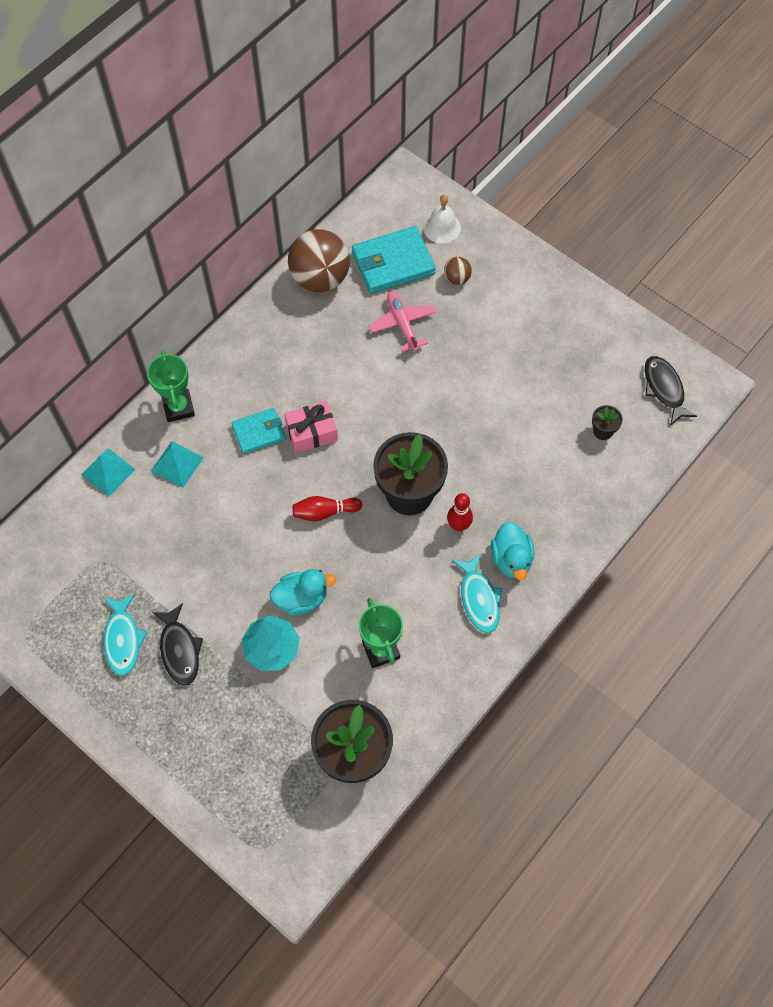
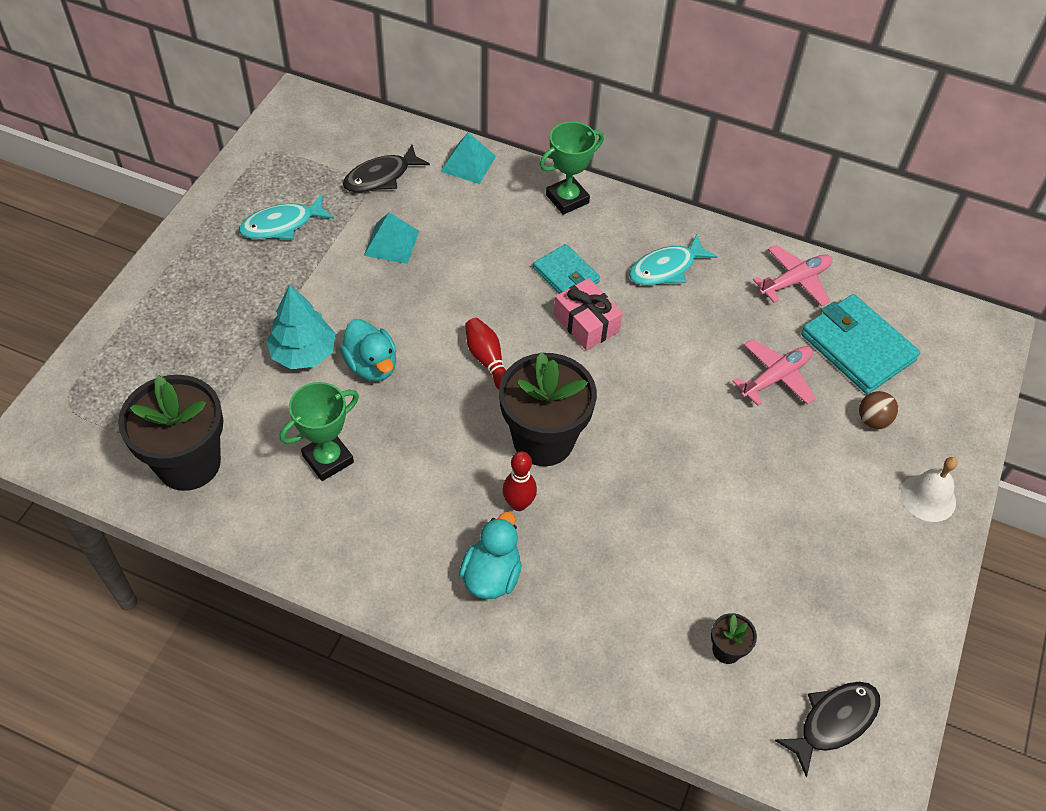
camera: 70 degrees right, 10 degrees down
(177, 464) = (499, 215): turquoise pyramid -> turquoise pyramid (391, 243)
(179, 650) = (281, 273): black fish -> black fish (381, 177)
(320, 278) = (795, 281): brown ball -> pink plane
(442, 227) = (939, 386): white bell -> white bell (928, 497)
(479, 599) = (424, 550): turquoise fish -> turquoise fish (666, 268)
(511, 559) = (491, 575): turquoise duck -> turquoise duck turned 135 degrees clockwise

